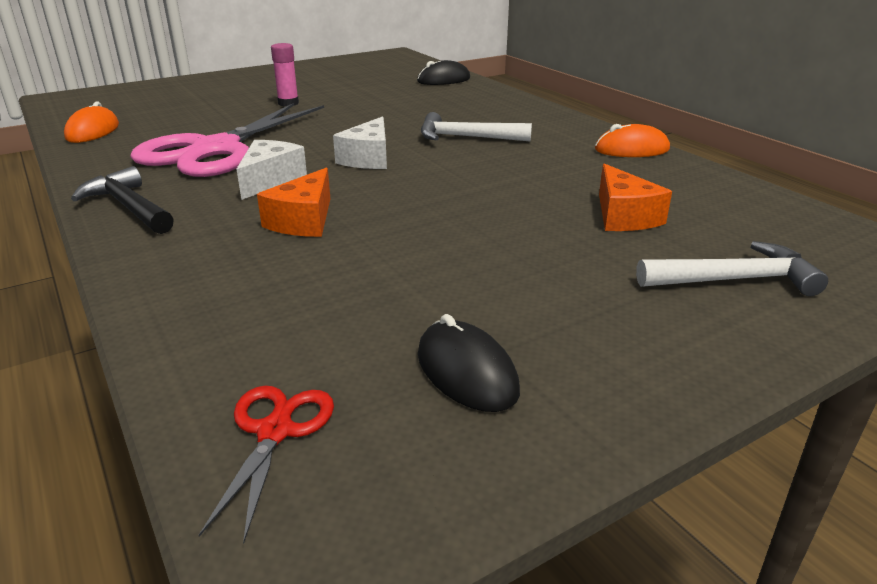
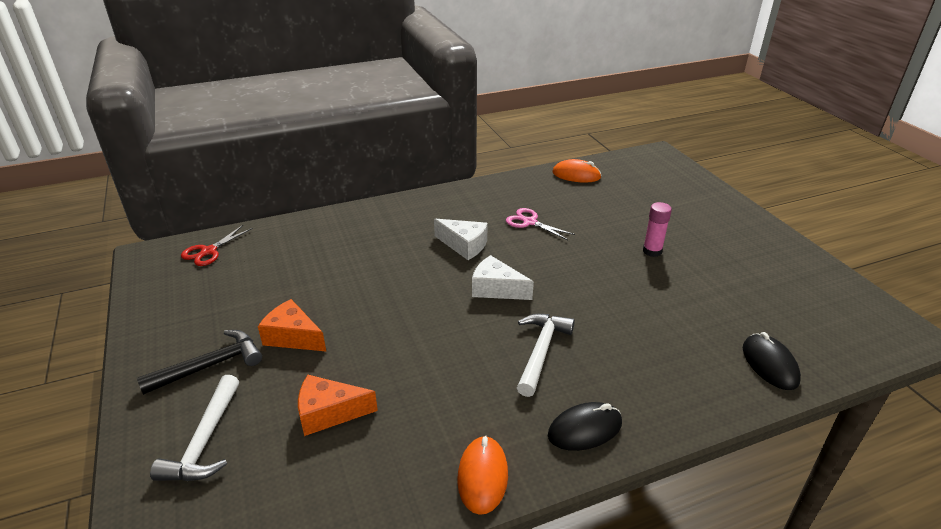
camera: 100 degrees right, 5 degrees up
(129, 207) = (437, 201): black hammer -> black hammer (210, 365)
(215, 150) = (529, 222): pink scissors -> pink scissors, size x0.43
(275, 431) = (208, 251): red scissors -> red scissors turned 105 degrees clockwise
(304, 221) = (392, 258): orange cheese -> orange cheese (293, 337)
(466, 372) = (205, 302): black mouse -> black mouse (585, 429)

